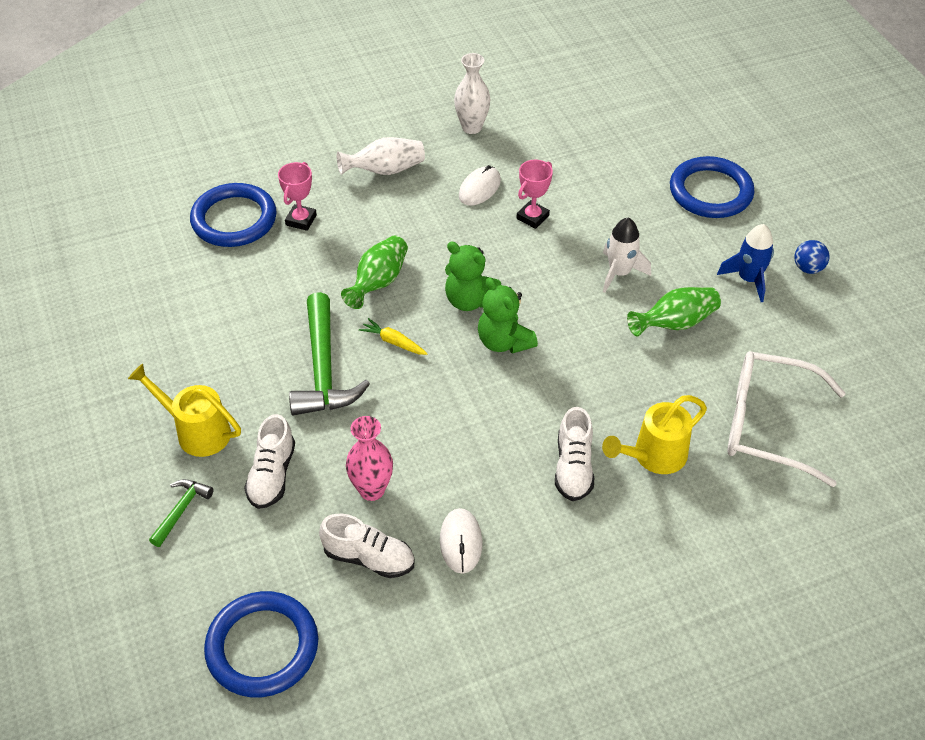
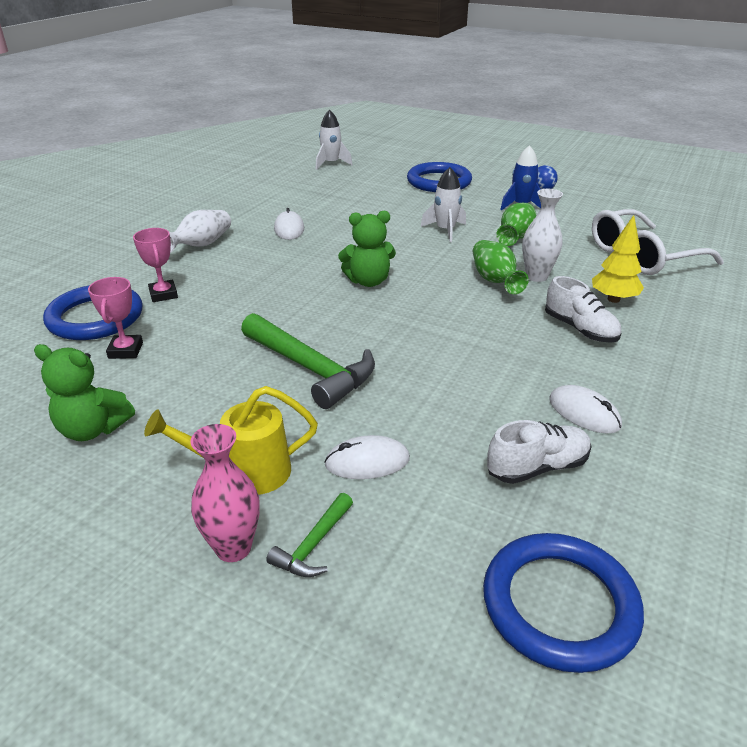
camera: 40 degrees left, 15 degrees down
(181, 510) = (313, 545): green hammer -> green hammer turned 135 degrees counterclockwise
(272, 475) = (367, 461): white shoe -> white mouse
(372, 490) = (467, 421): pink vase -> pink vase (233, 548)
(378, 282) = (283, 301): green vase -> green vase (495, 281)
(393, 342) = (345, 326): yellow carrot -> none
(471, 127) = (239, 206): white vase -> white vase (536, 276)
(504, 342) = (427, 291): green teddy bear -> green teddy bear (93, 429)
(532, 217) = (348, 228): pink trophy -> pink trophy (125, 350)
(633, 99) = (331, 164): none -> white rocket
(653, 456) = (613, 299): yellow watering can -> yellow tree

